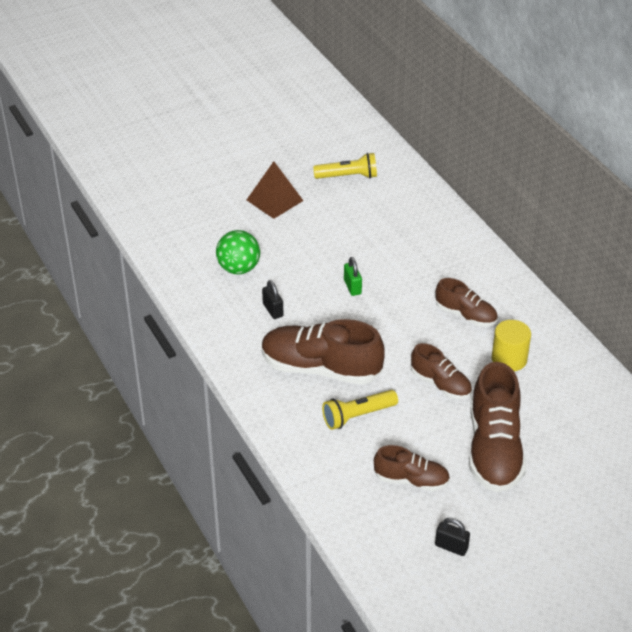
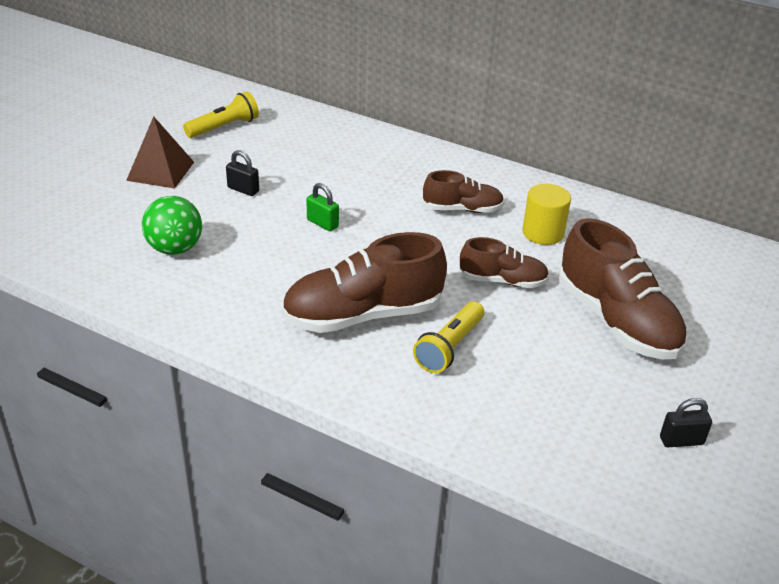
camera: 35 degrees left, 5 degrees down
(273, 310) = (253, 276): black padlock -> black padlock (243, 189)
(411, 480) = (570, 389): brown shoe -> none

